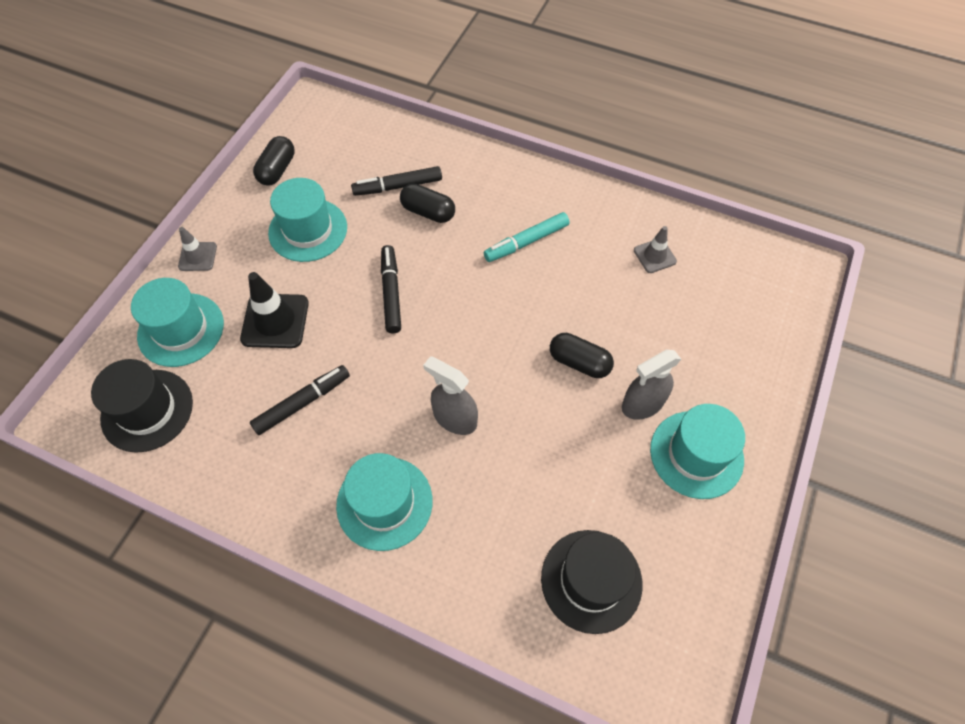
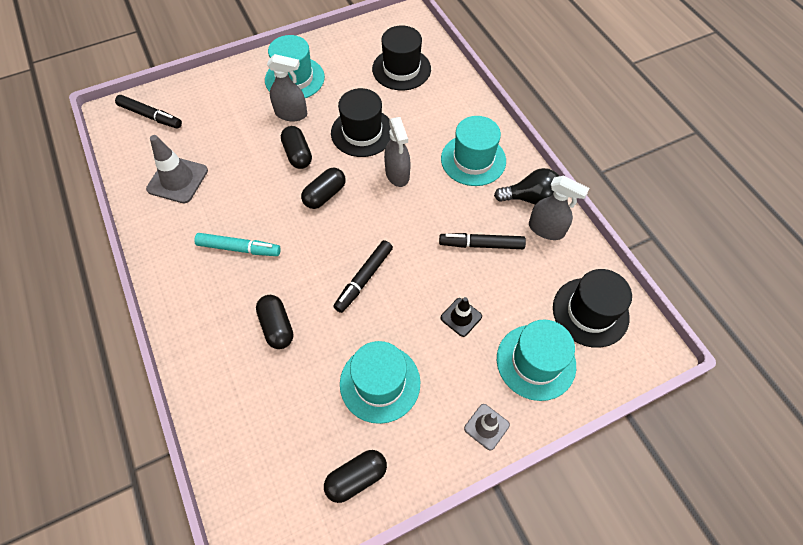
camera: 140 degrees left, 0 degrees up
(241, 471) = (546, 229): none -> grey spray bottle
(275, 321) = (461, 317): black traffic cone -> black traffic cone, size x0.59
(281, 500) = (530, 198): none -> black light bulb
(398, 186) = (275, 370): black marker -> black marker (150, 116)
(505, 341) = (325, 195): none -> black capsule
(542, 441) = (362, 132): none -> black hat
(654, 256) = (177, 180): grey traffic cone -> grey traffic cone, size x1.69

